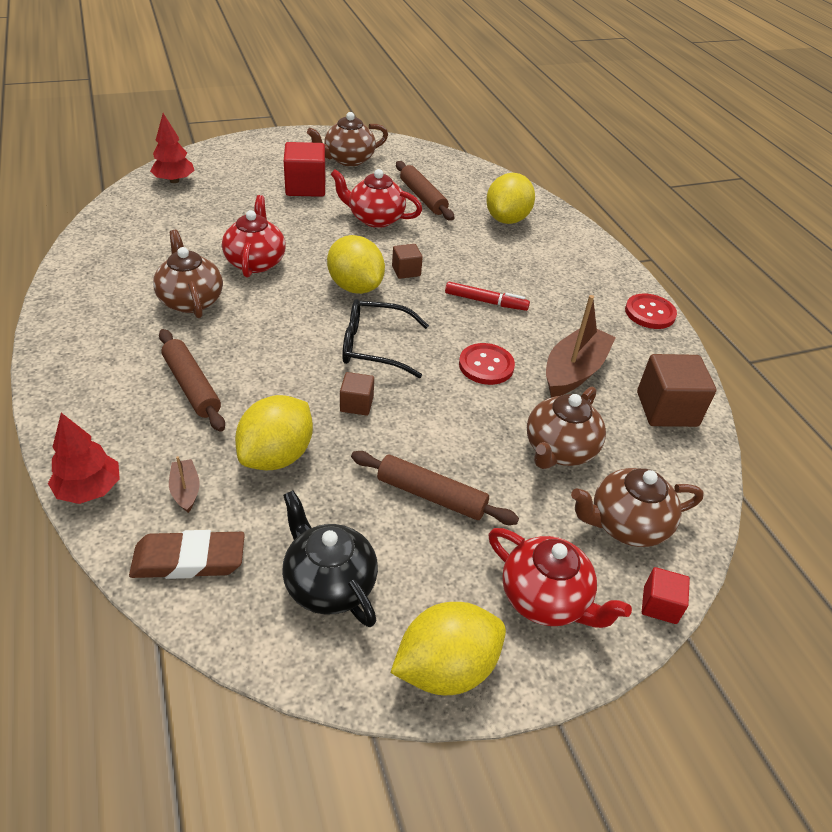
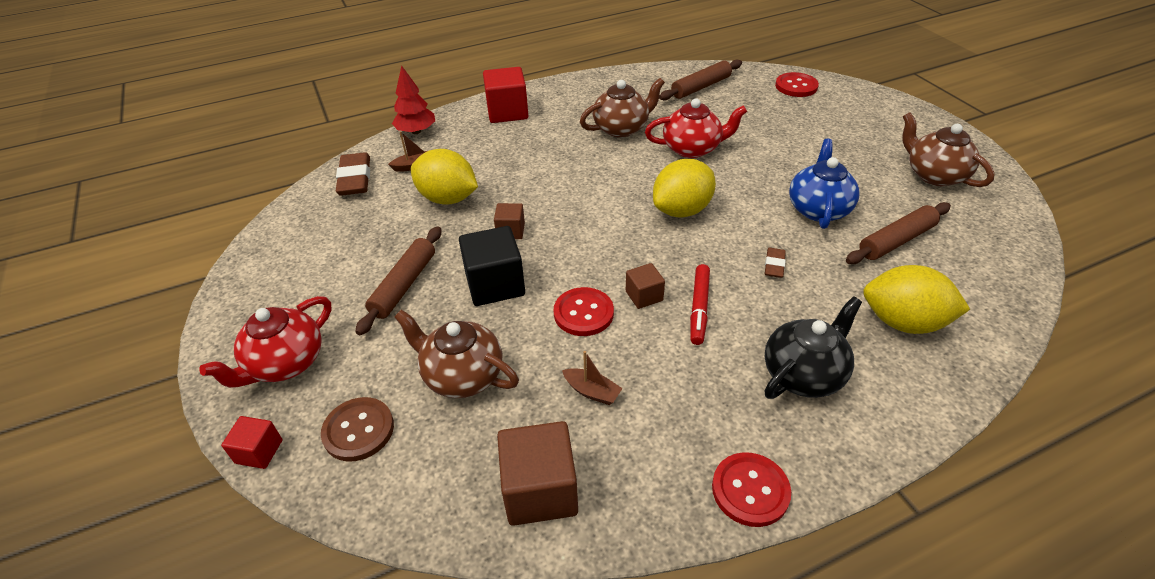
camera: 90 degrees right, 0 degrees up
(174, 180) = (796, 86): red tree -> red button
(192, 386) = (518, 148): brown rolling pin -> brown rolling pin (701, 87)
(305, 187) = (846, 155): red cube -> red cube (507, 112)
(329, 583) = (325, 240): black teapot -> black teapot (803, 374)
(374, 346) = (592, 233): black glasses -> none
(375, 219) = (818, 209): red teapot -> blue teapot
(406, 271) = (728, 241): brown cube -> brown cube (644, 296)
(440, 255) = (774, 265): none -> brown eraser
(440, 421) = (495, 284): none -> black cube
(446, 668) = (240, 305): yellow lemon -> none
(574, 371) = (592, 391): brown boat -> brown boat, size x0.48
(626, 524) = (358, 430): brown teapot -> brown button

